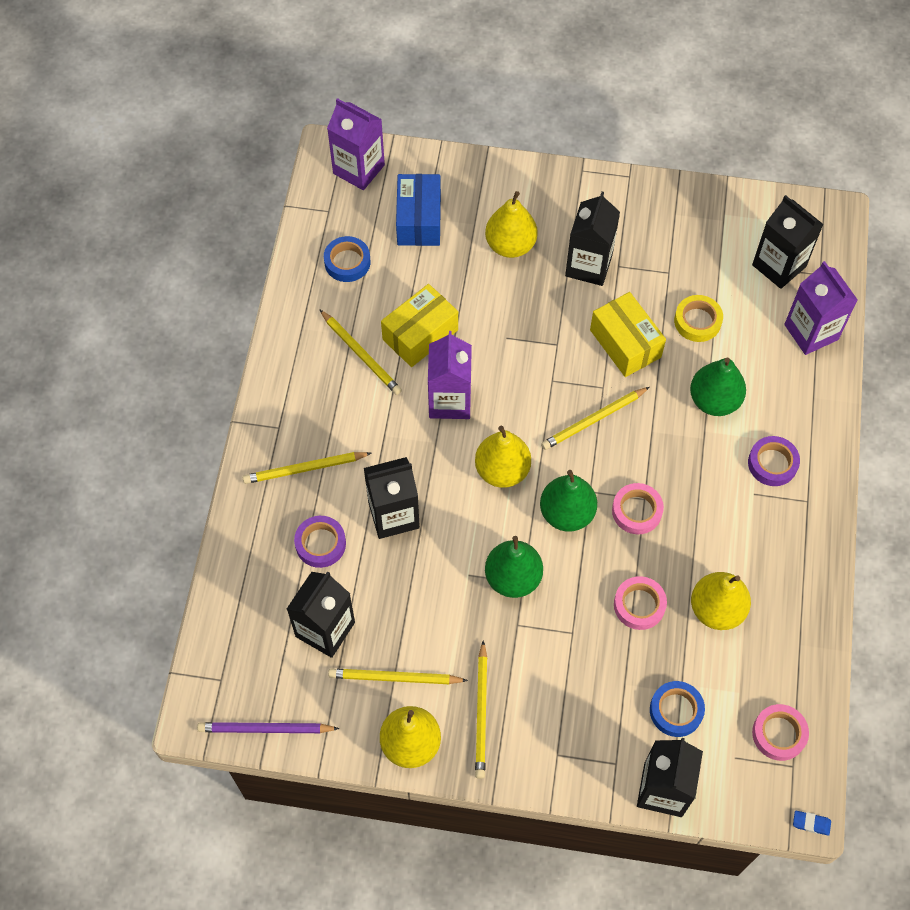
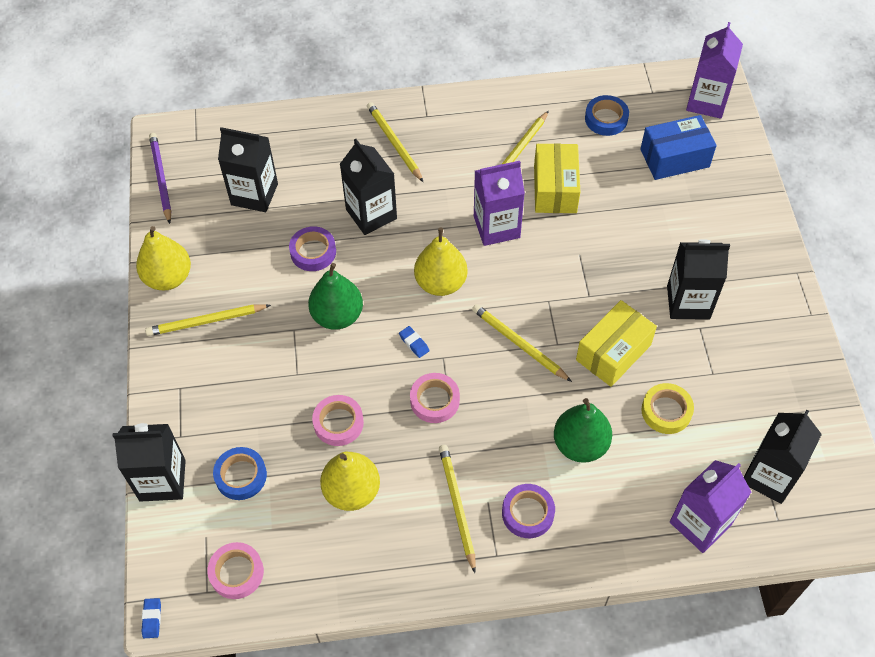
camera: 75 degrees right, 5 degrees down
(320, 544) = (329, 171): purple tape -> purple tape (313, 252)
(394, 678) = (223, 252): yellow pencil -> yellow pencil (457, 506)
(420, 335) = (555, 189): yellow box -> yellow box turned 60 degrees clockwise
(510, 245) = (681, 234): yellow pear -> none
(567, 513) = (414, 343): green pear -> blue eraser

